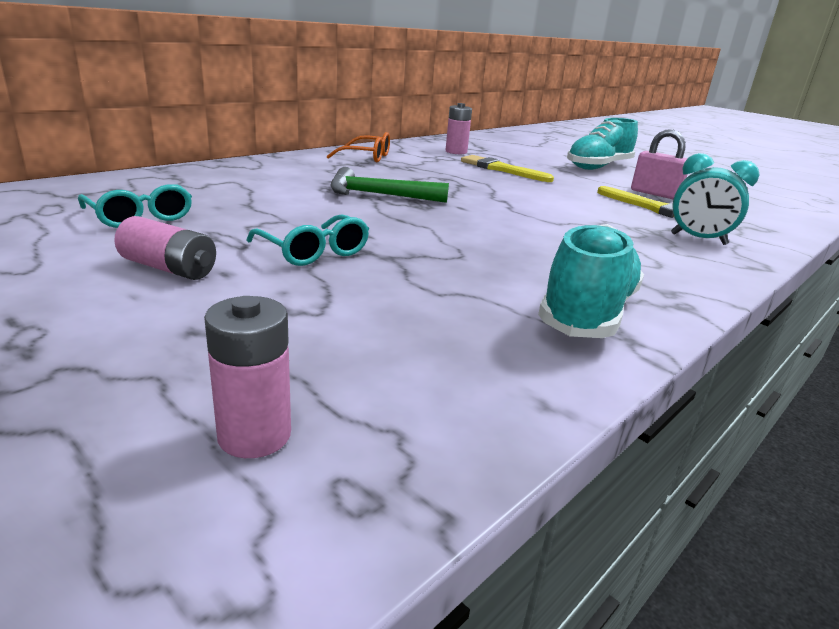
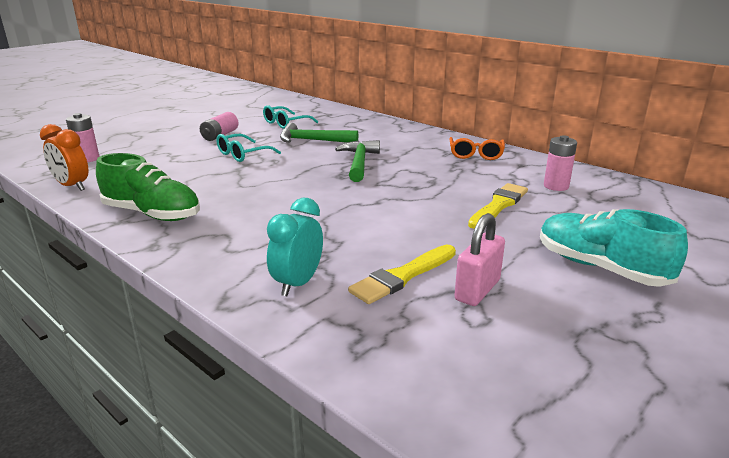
camera: 90 degrees right, 0 degrees up
(267, 207) = (313, 140): none -> green hammer
(478, 421) = (72, 186): none -> orange clock
(587, 312) = (152, 214): turquoise shoe -> green shoe

